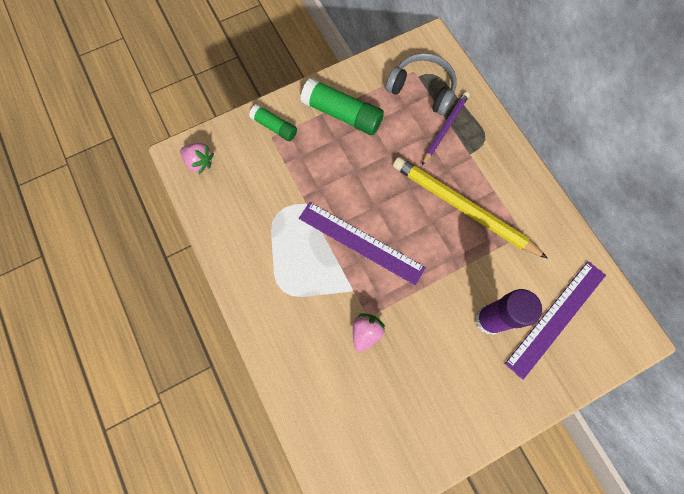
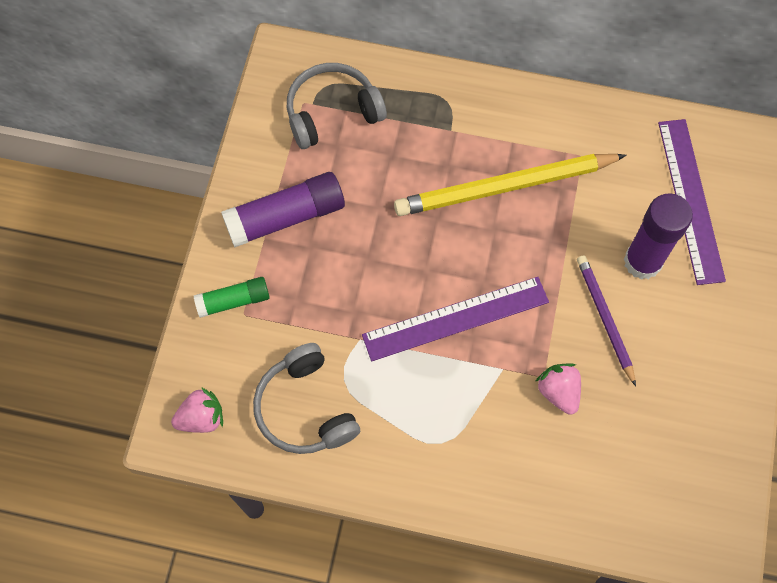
camera: 50 degrees left, 5 degrees down
(245, 207) = (305, 408): none -> grey headphones
(342, 114) = (286, 217): green glue stick -> purple glue stick
(445, 128) = (400, 129): purple pencil -> purple pencil (605, 319)

